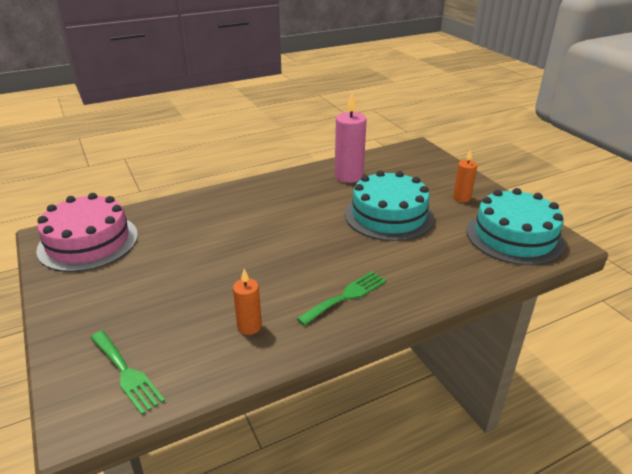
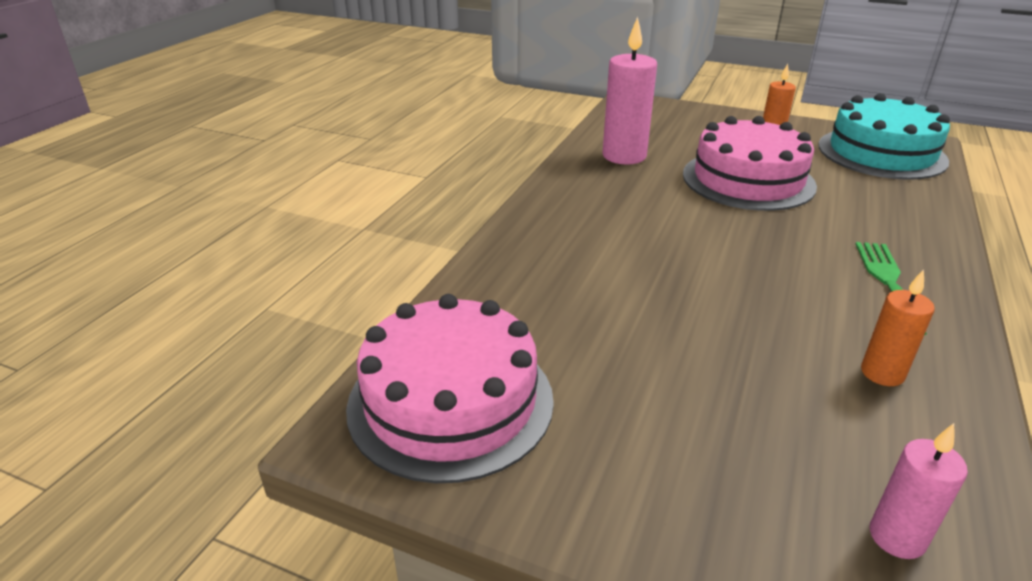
camera: 40 degrees left, 0 degrees up
(126, 373) = (896, 537): green fork -> pink candle
(389, 215) = (748, 180): turquoise cake -> pink cake

